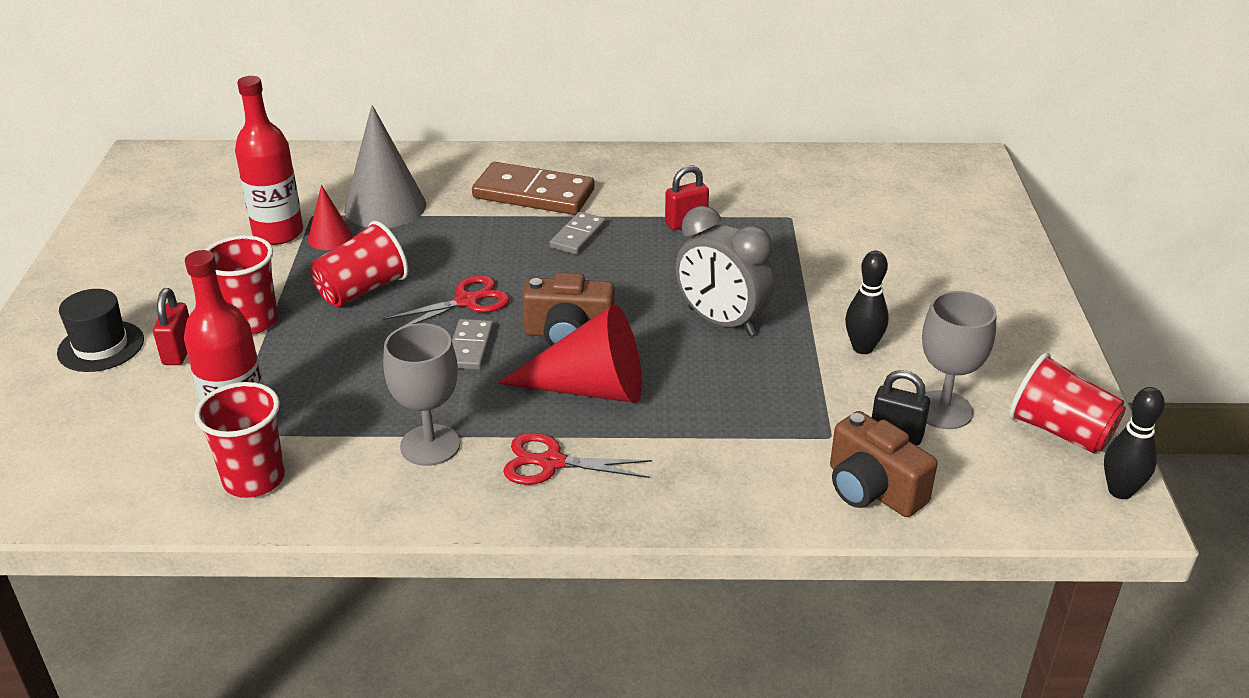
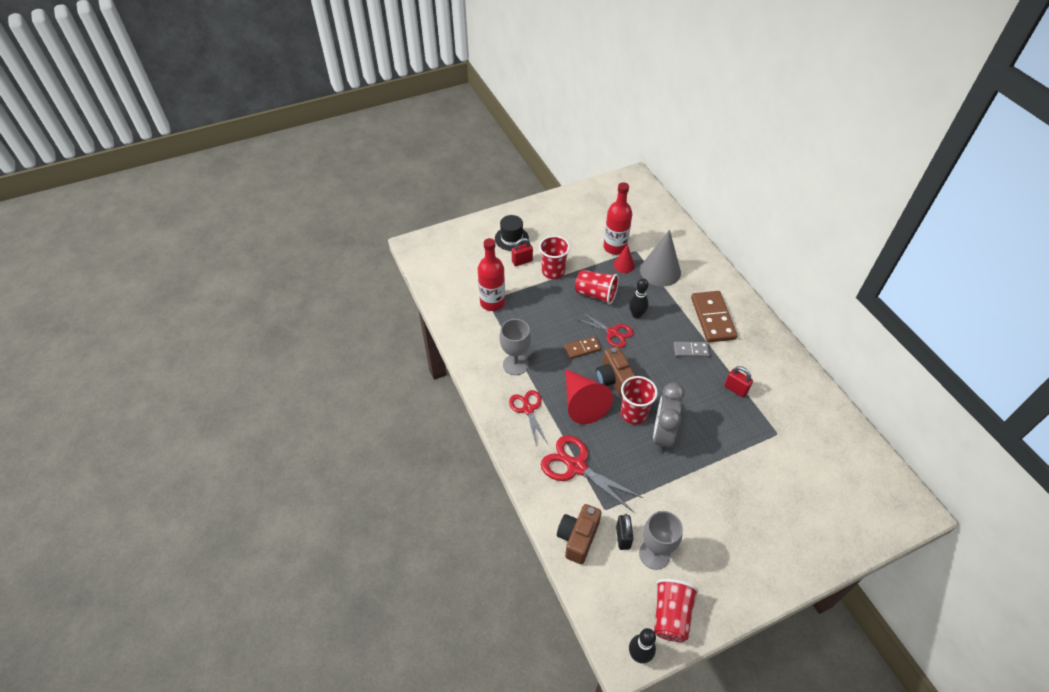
camera: 65 degrees right, 15 degrees up
(254, 479) = (468, 321): red cup -> red cup (634, 413)
(470, 347) = (582, 349): grey domino -> brown domino
(723, 441) = (576, 467): none -> red scissors
(862, 348) = (682, 503): black bowling pin -> black bowling pin (636, 315)

